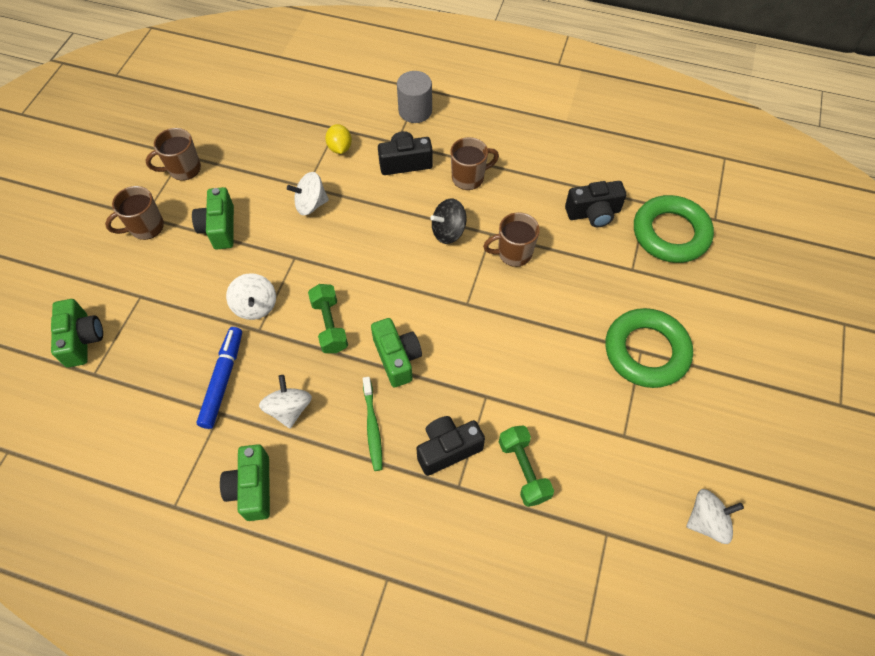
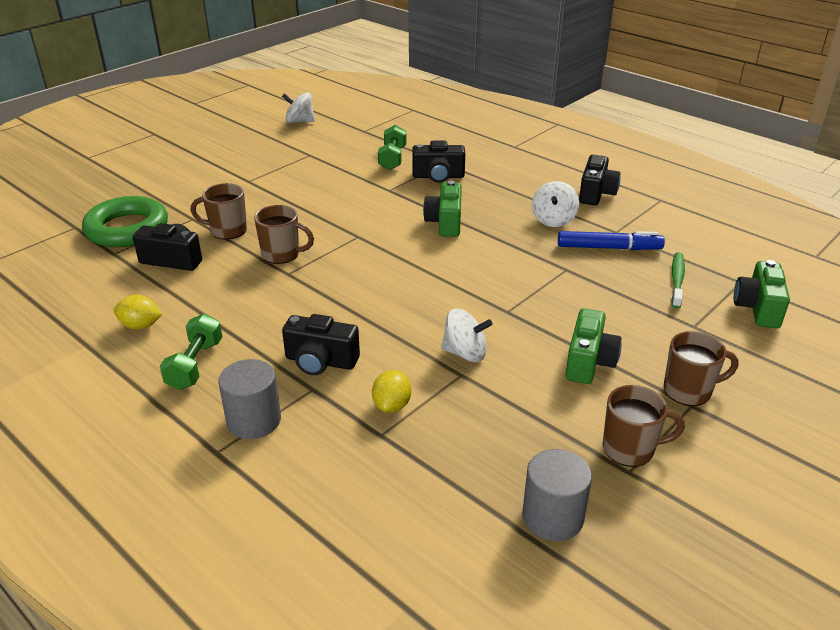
camera: 155 degrees left, 25 degrees down
(222, 115) = (552, 517): none -> grey cylinder
(223, 380) = (609, 248): blue marker -> blue marker turned 120 degrees counterclockwise
(252, 488) = (596, 193): green camera -> black camera
(255, 306) = (564, 285): white spinning top -> none
(330, 325) = (494, 255): green dumbbell -> green dumbbell (195, 365)
(372, 427) = (488, 197): green toothbrush -> green toothbrush (677, 280)
(448, 232) = (328, 286): black spinning top -> none
(469, 177) = (261, 324): brown mug -> brown mug (227, 231)
(548, 146) = (140, 326): none -> yellow lemon
(646, 351) = (245, 179): green ring -> none

